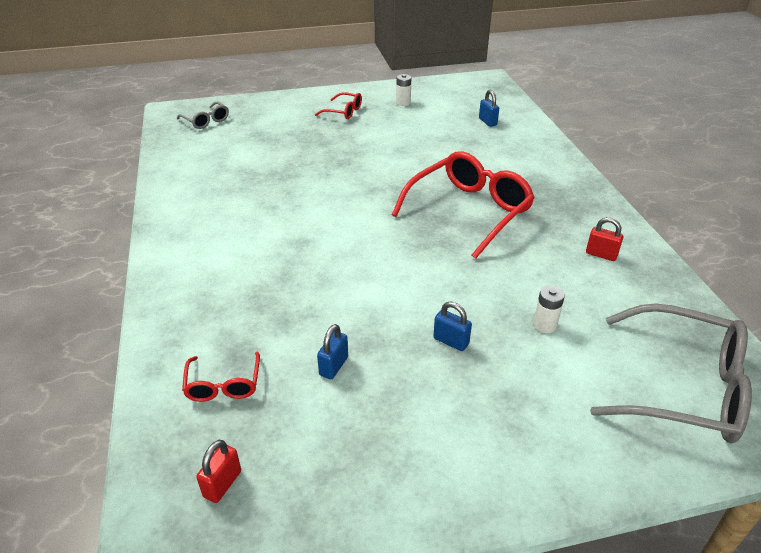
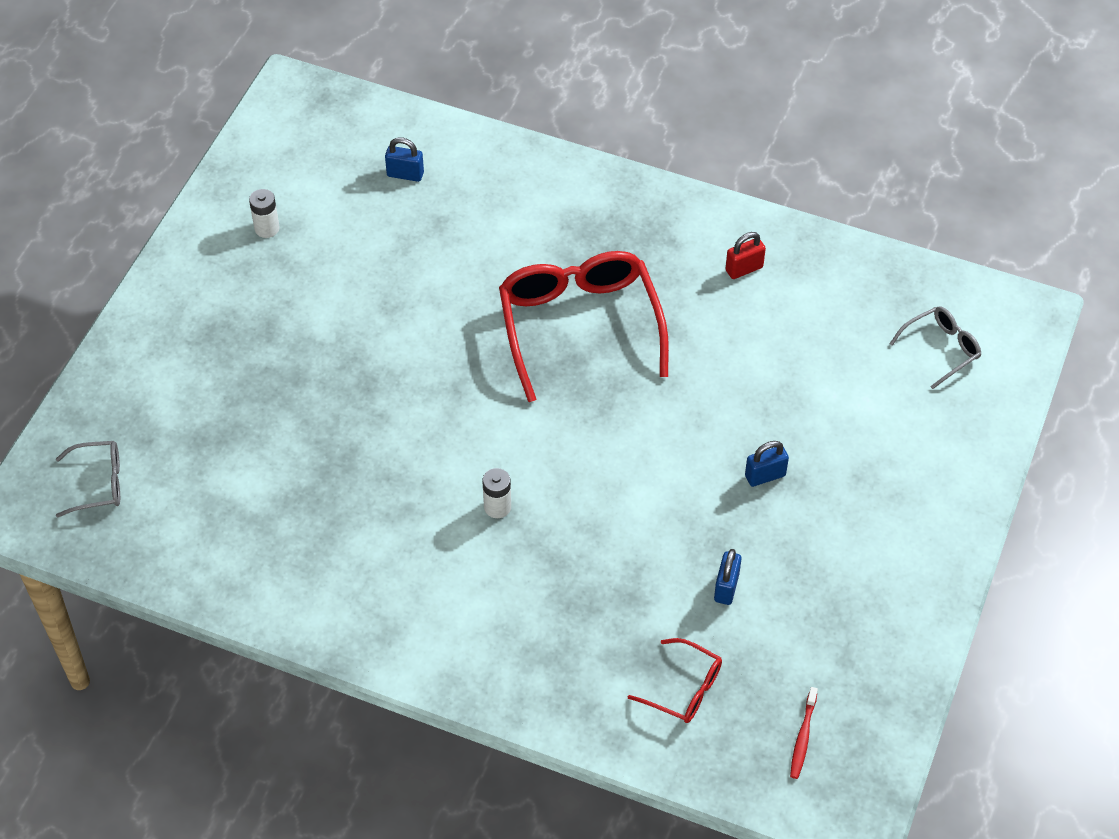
camera: 55 degrees left, 15 degrees up
(222, 484) = (803, 737): red padlock -> red toothbrush
(333, 366) = (726, 587): blue padlock -> blue padlock turned 45 degrees clockwise
(344, 112) = (228, 309): red glasses -> none
(544, 325) = (801, 389): white battery -> white battery (497, 507)
(683, 387) = (941, 349): grey glasses -> grey glasses, size x0.48

